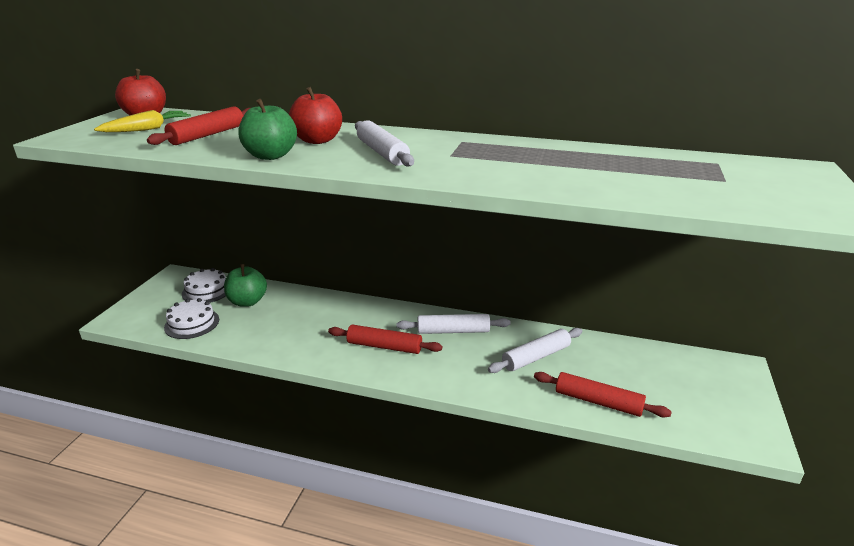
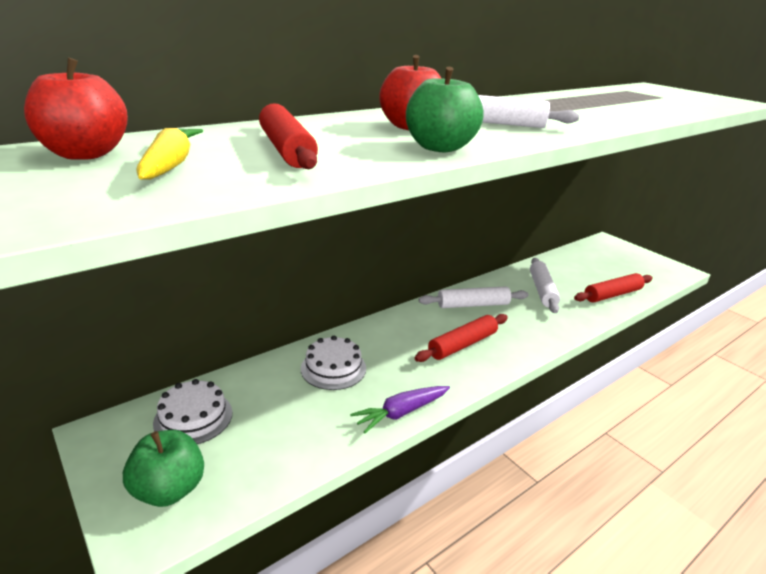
camera: 55 degrees left, 0 degrees up
(192, 323) = (261, 457): white cake -> white cake (333, 368)
(247, 302) = (270, 394): green apple -> green apple (169, 489)
(272, 351) = (401, 413): none -> purple carrot
(453, 331) = (473, 305): white rolling pin -> white rolling pin turned 45 degrees clockwise

